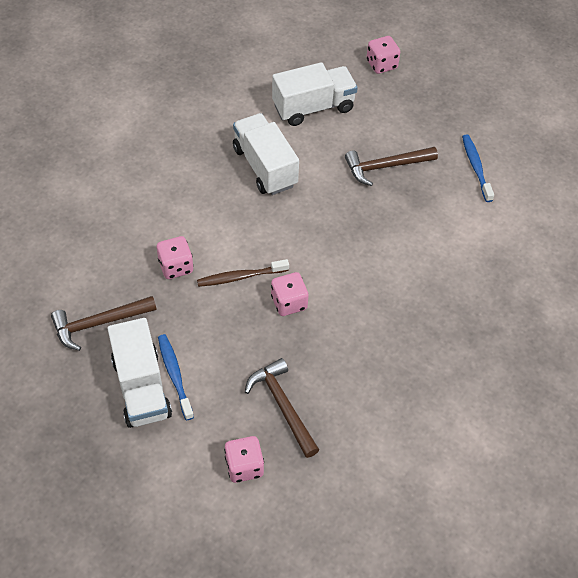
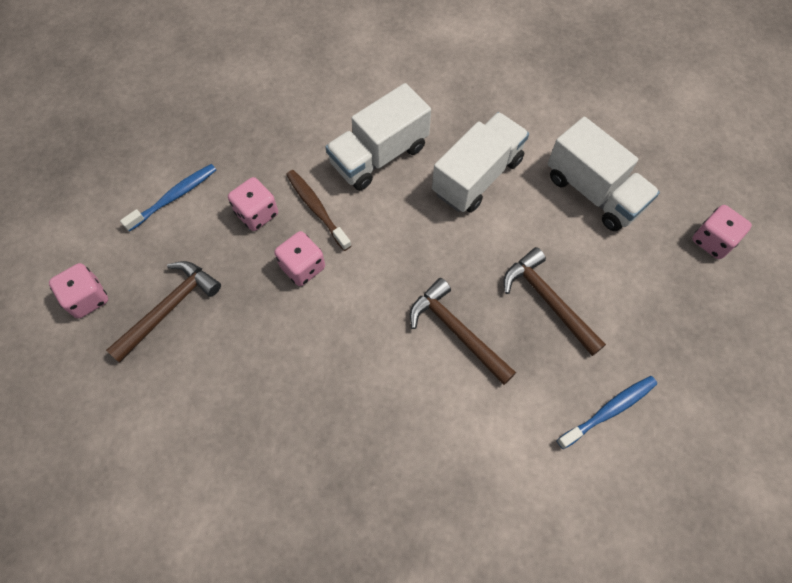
camera: 70 degrees right, 10 degrees up
(99, 323) = (212, 112): brown hammer -> brown hammer (457, 331)
(141, 387) = (151, 175): white truck -> white truck (379, 155)
(176, 266) = (305, 147): pink dice -> pink dice (257, 213)

